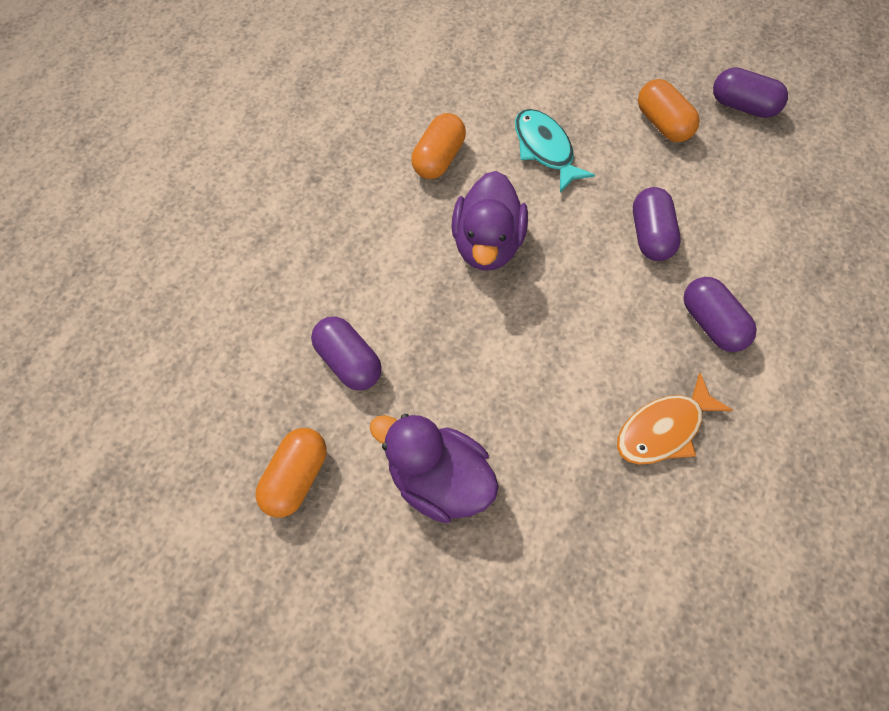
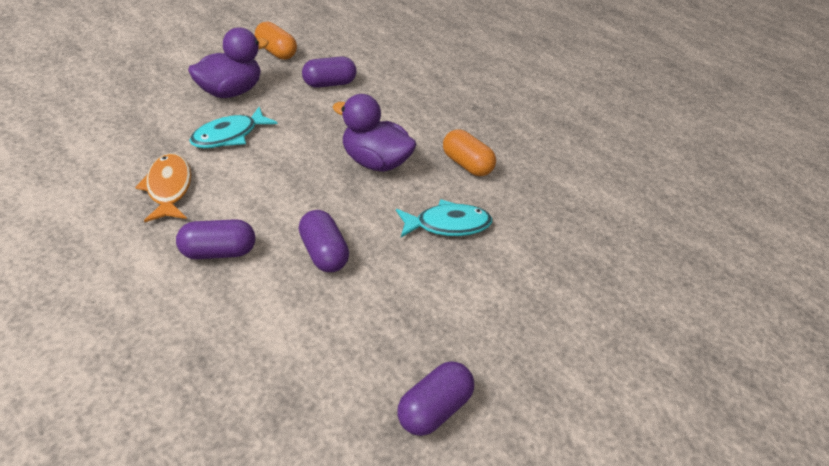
camera: 105 degrees right, 20 degrees down
(534, 422) = (229, 135): none -> turquoise fish
(650, 235) = (323, 252): purple capsule -> purple capsule turned 45 degrees clockwise
(662, 123) = (440, 320): orange capsule -> none

